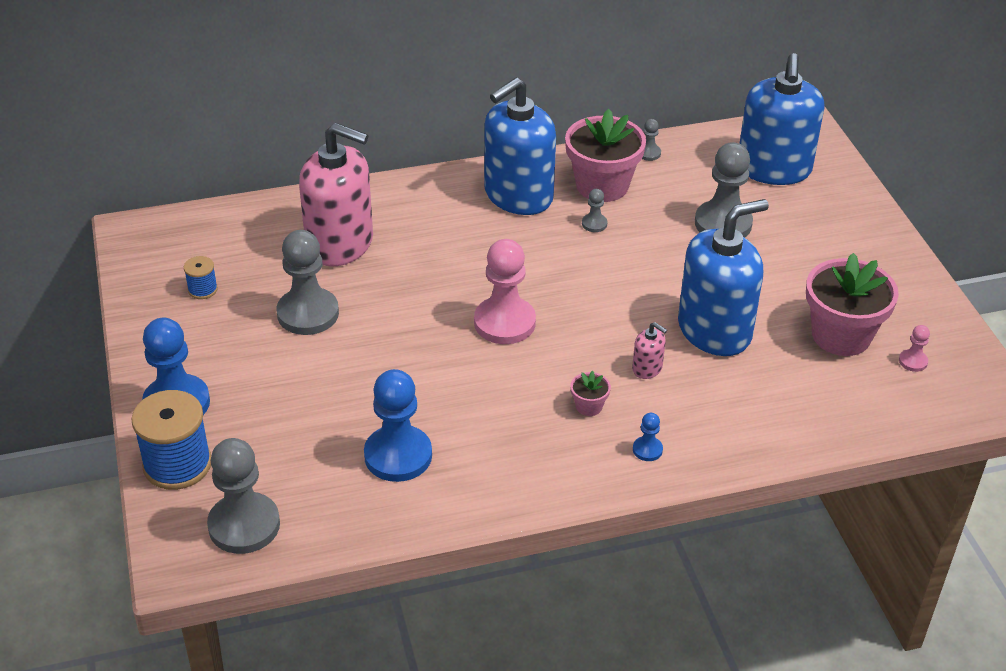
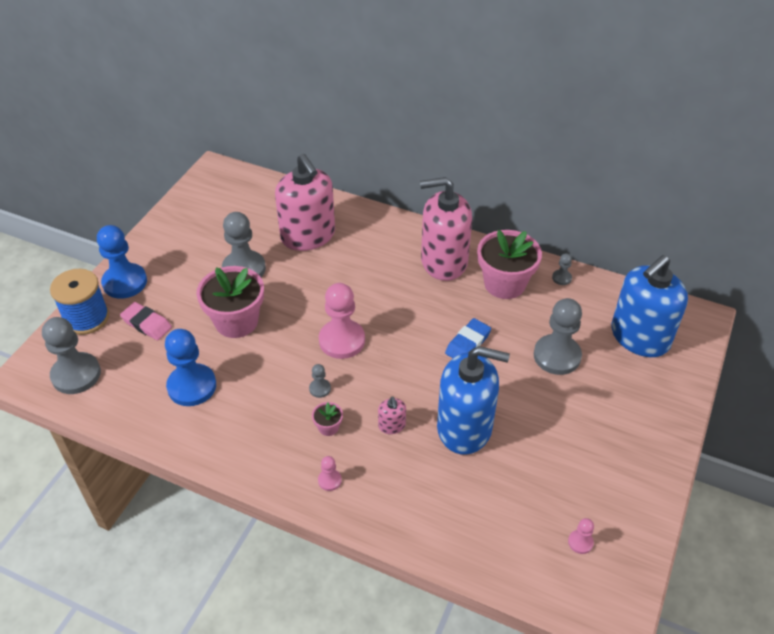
camera: 40 degrees right, 5 degrees up
(202, 289) = (209, 223): blue spool -> none
(263, 428) = (147, 324): none -> pink eraser
(518, 195) = (443, 261): blue soap dispenser -> pink soap dispenser
(594, 224) = (470, 307): grey pawn -> grey pawn (320, 389)
(631, 257) = (468, 343): none -> blue eraser
(647, 450) = (329, 480): blue pawn -> pink pawn
(841, 335) = (549, 488): pink flower pot -> pink flower pot (236, 321)

